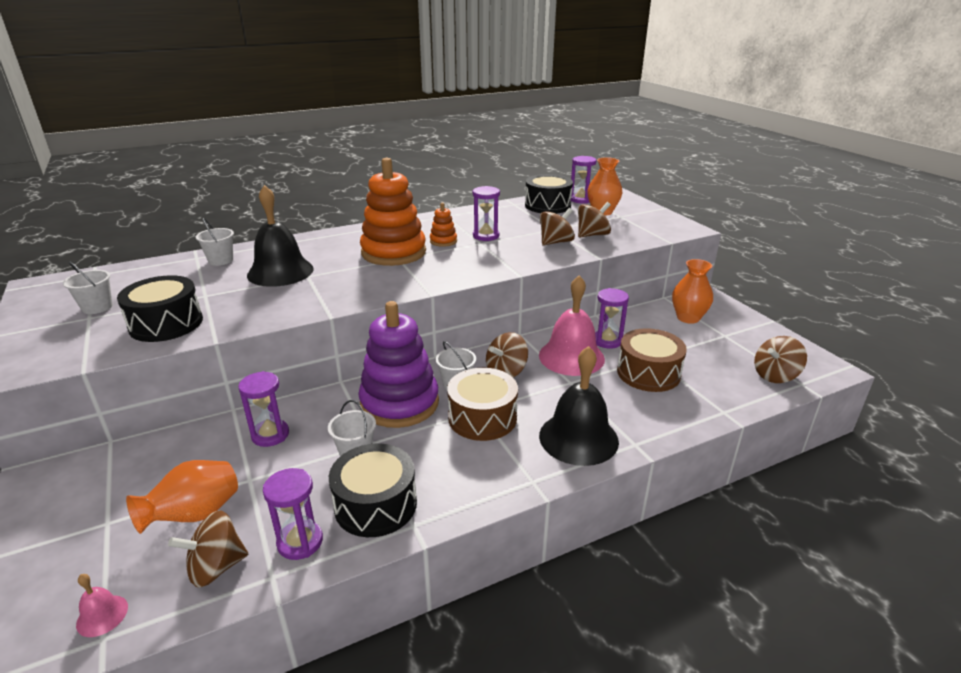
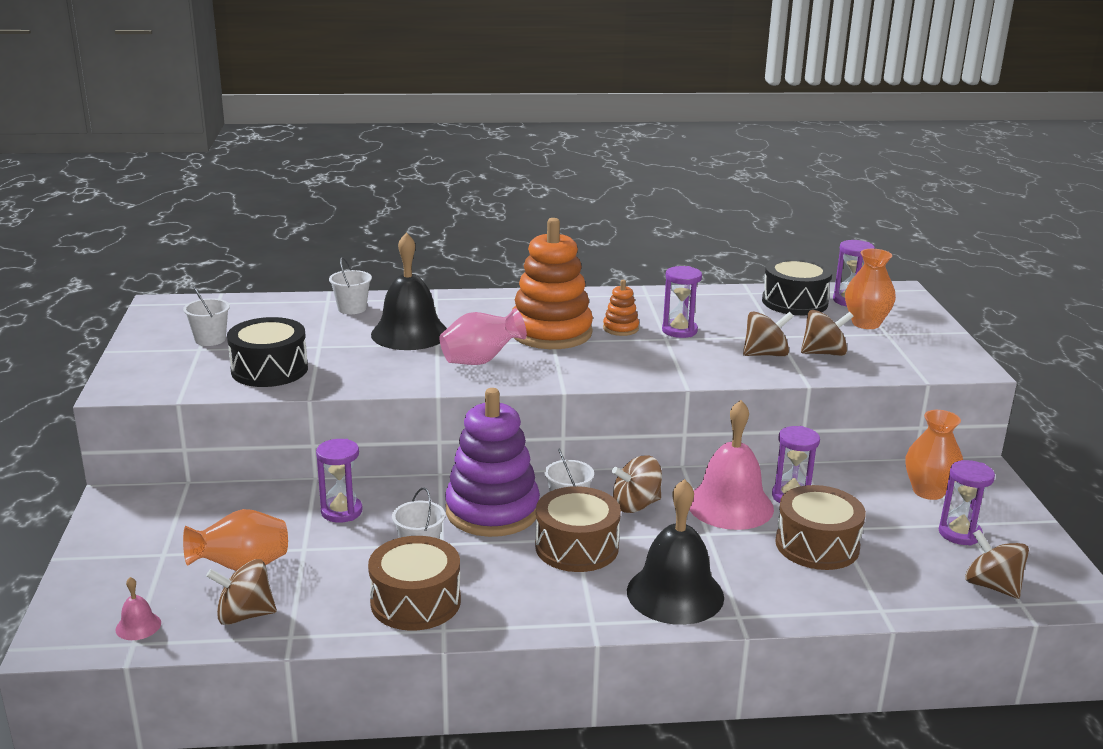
camera: 20 degrees right, 5 degrees down
(300, 542) = (328, 615): purple hourglass -> purple hourglass (959, 533)
(351, 283) = (480, 361): none -> pink vase
(375, 504) = (415, 602): black drum -> brown drum
(775, 375) = (991, 586): brown spinning top -> brown spinning top turned 60 degrees clockwise

